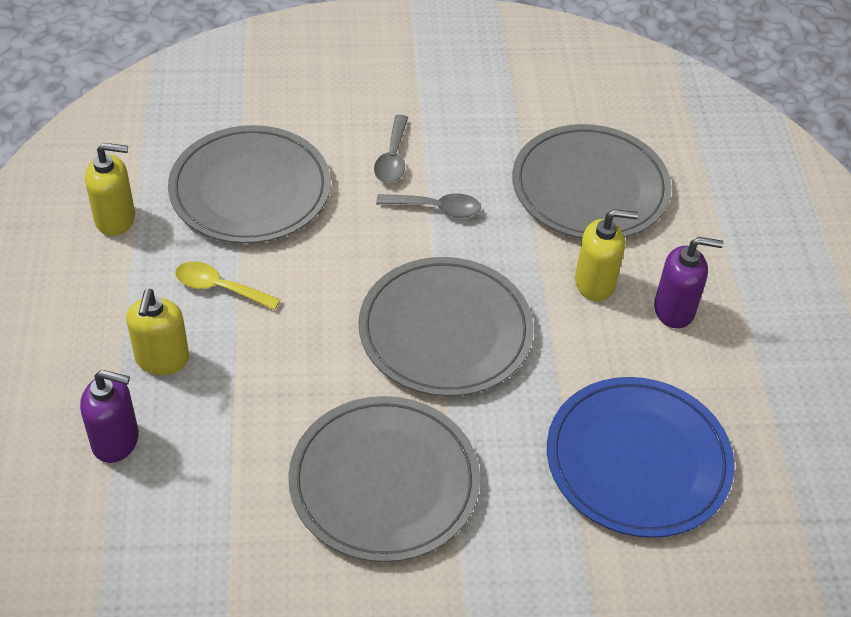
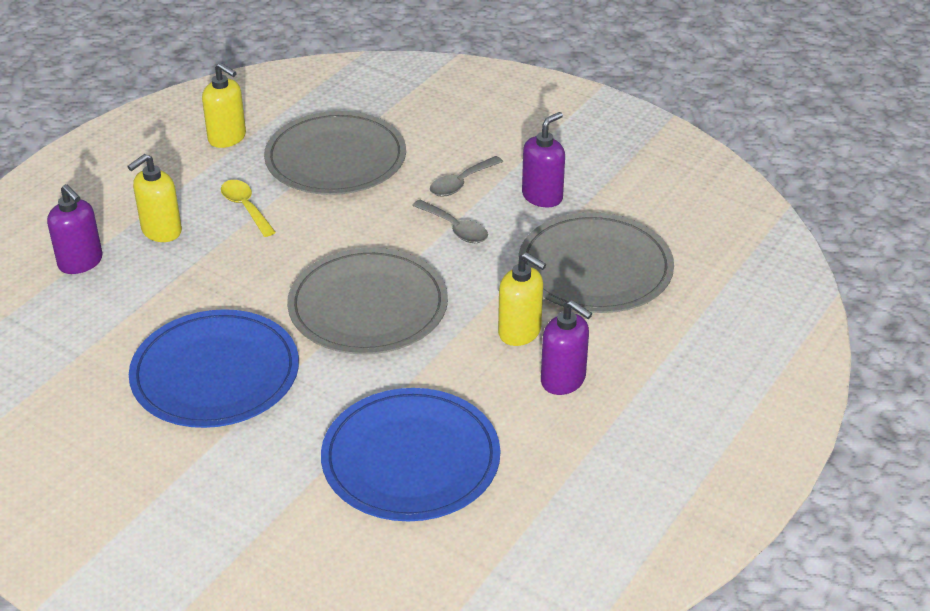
camera: 40 degrees right, 10 degrees down
(384, 482) = (215, 374): grey plate -> blue plate
(476, 137) = (542, 196): none -> purple soap dispenser

